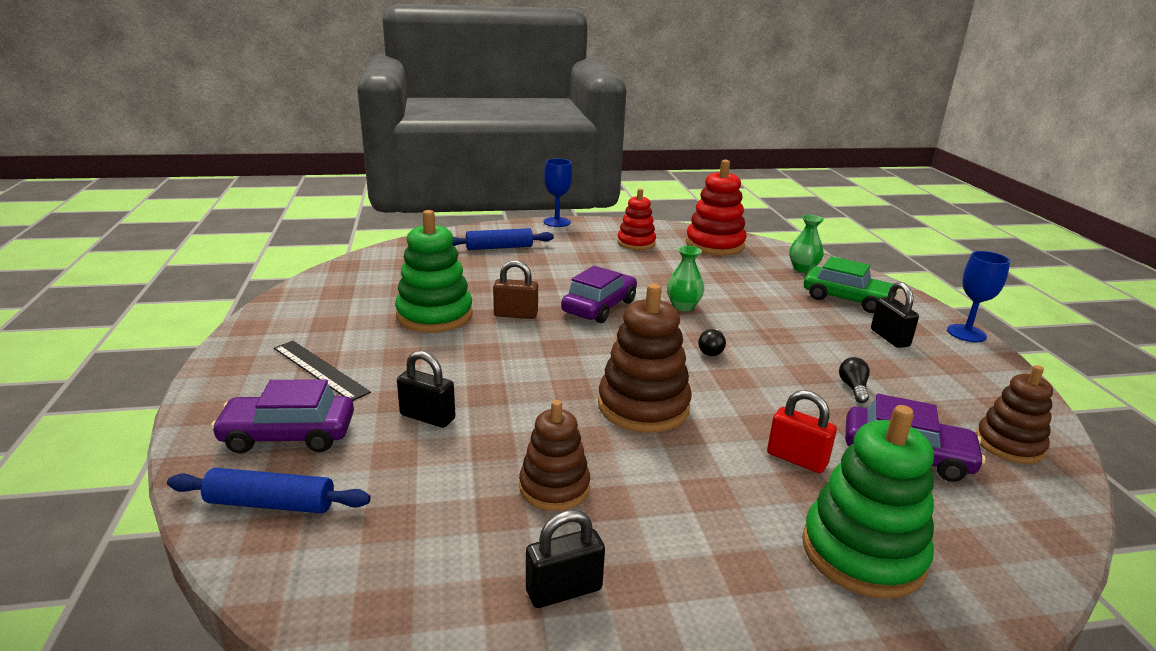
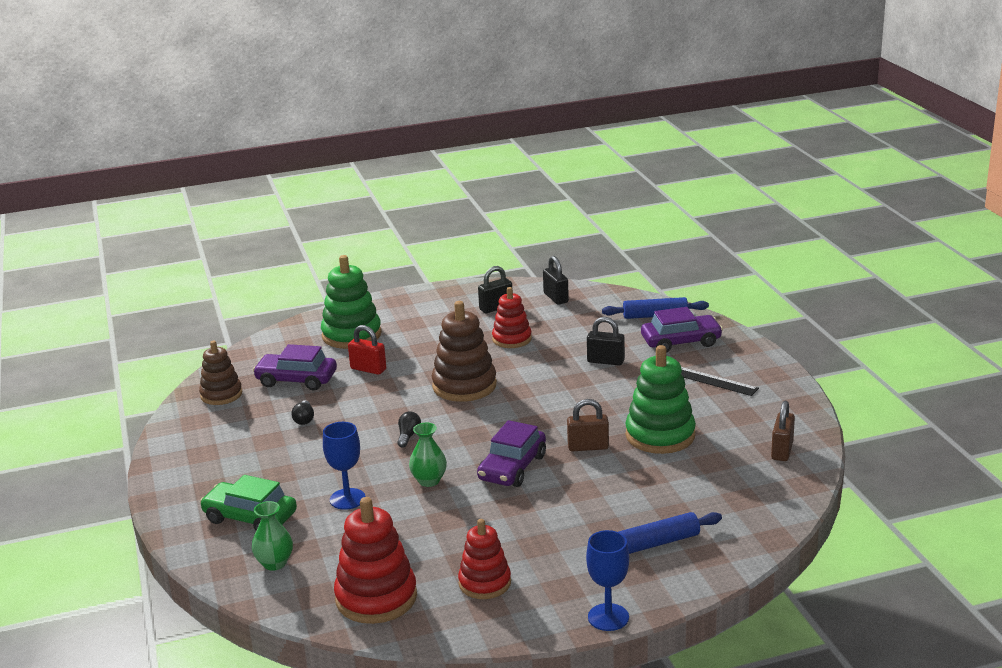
camera: 175 degrees right, 0 degrees up
(332, 288) = (782, 451): none -> brown padlock
(554, 487) = (512, 339): brown stacking toy -> red stacking toy
(889, 338) = (240, 472): black padlock -> black padlock (556, 298)
(966, 333) = (159, 488): blue goblet -> blue goblet (347, 499)

